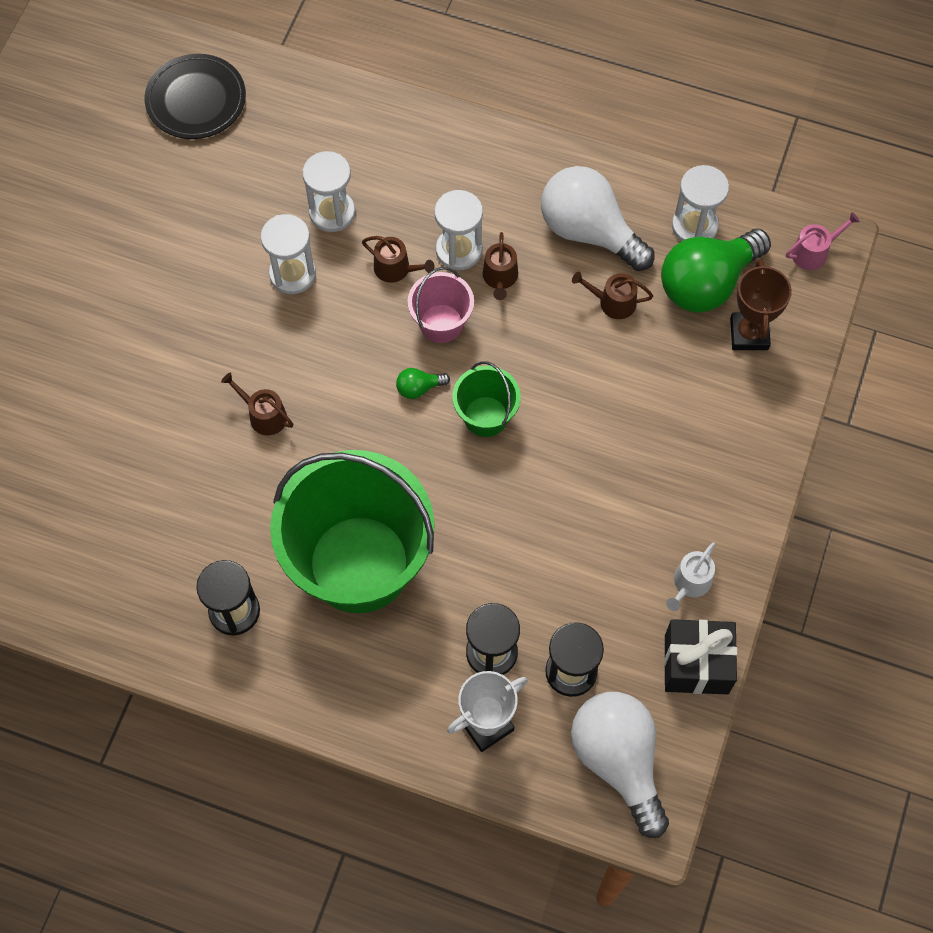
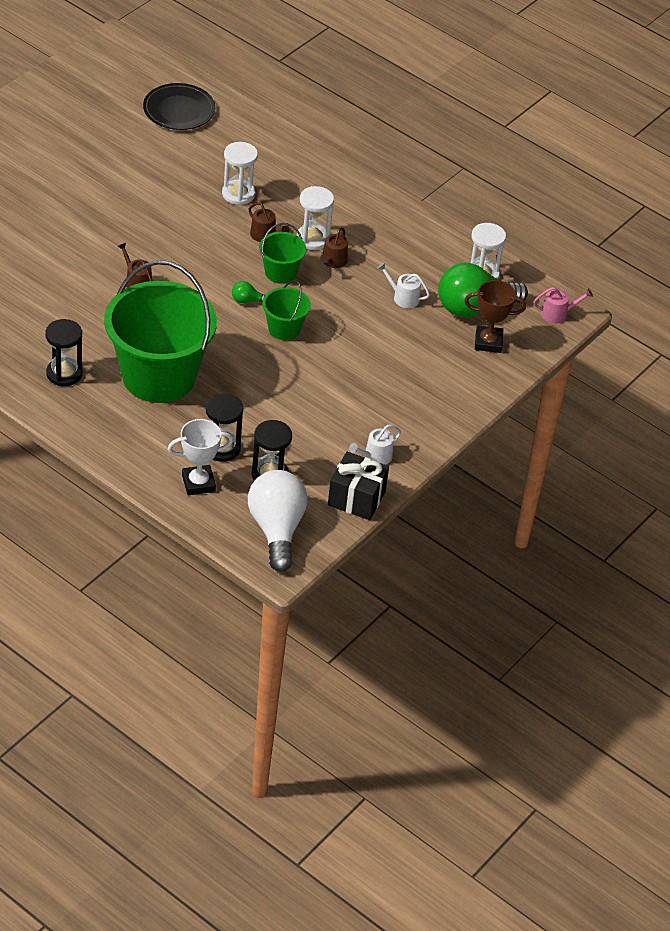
camera: 15 degrees right, 20 degrees down
(292, 274) = (195, 217): white hourglass -> none
(441, 323) = (280, 272): pink bucket -> green bucket
(589, 231) = (407, 256): white light bulb -> none
(612, 302) = (403, 297): brown watering can -> white watering can
(749, 334) = (488, 342): brown trophy -> brown trophy turned 75 degrees clockwise

